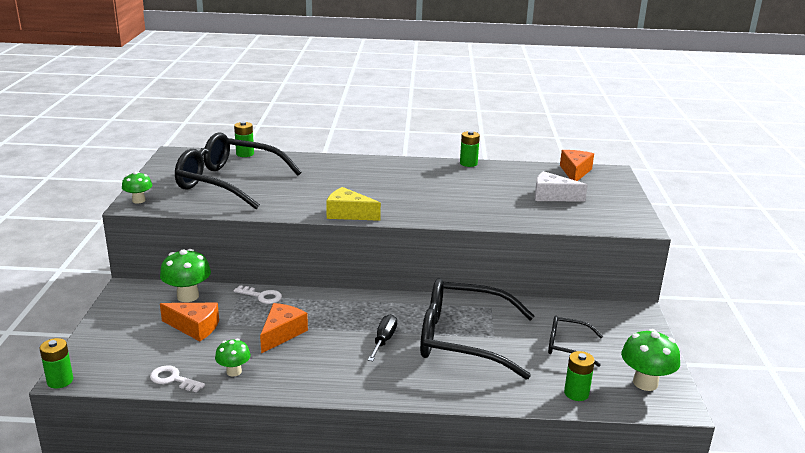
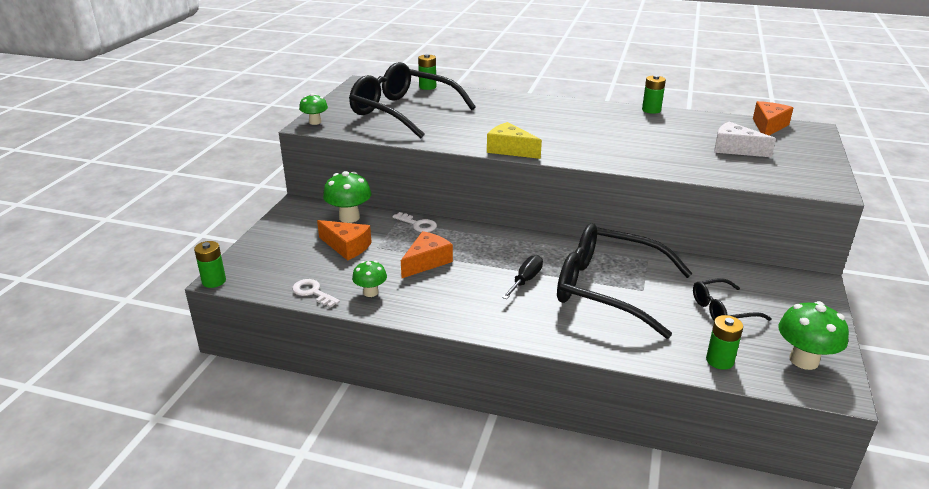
camera: 15 degrees right, 5 degrees up
(568, 346) = (723, 310): black glasses -> black glasses turned 45 degrees counterclockwise

